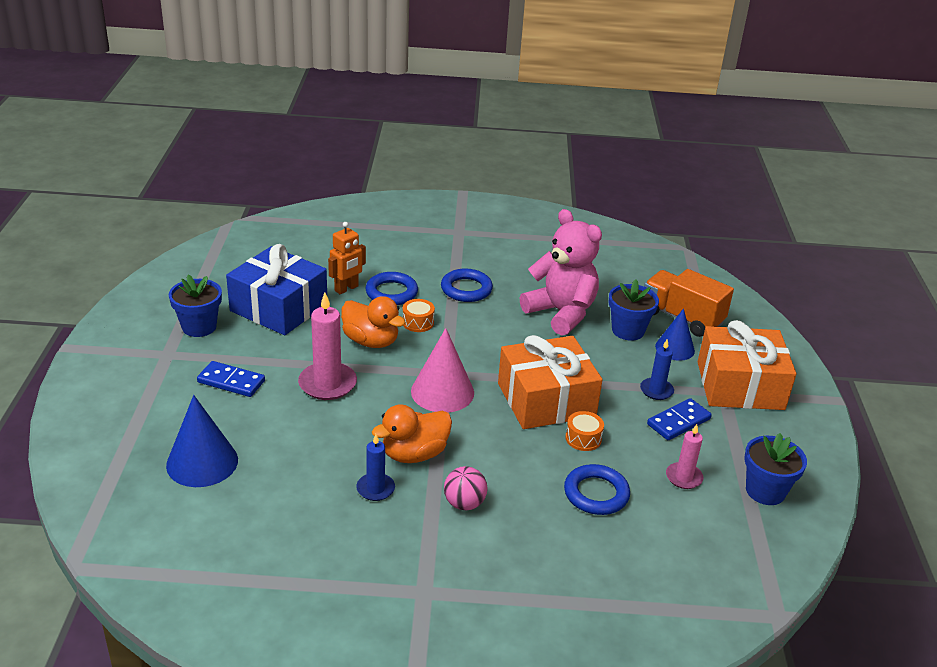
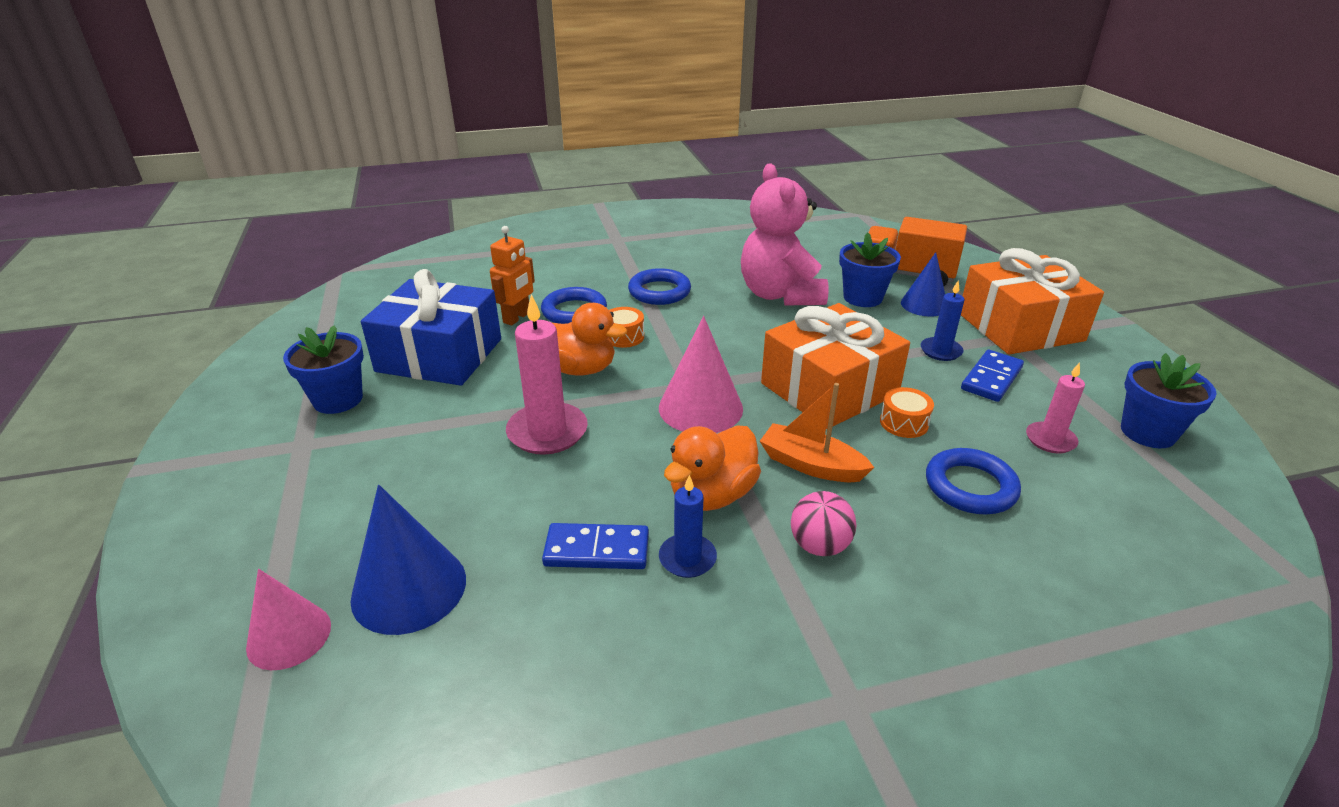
camera: 15 degrees left, 0 degrees up
(128, 471) = (289, 636): none -> pink cone
(231, 381) = (410, 459): blue domino -> blue domino (597, 550)
(494, 451) = (811, 465): none -> orange boat
(561, 313) = (780, 295): pink teddy bear -> pink teddy bear turned 135 degrees counterclockwise

